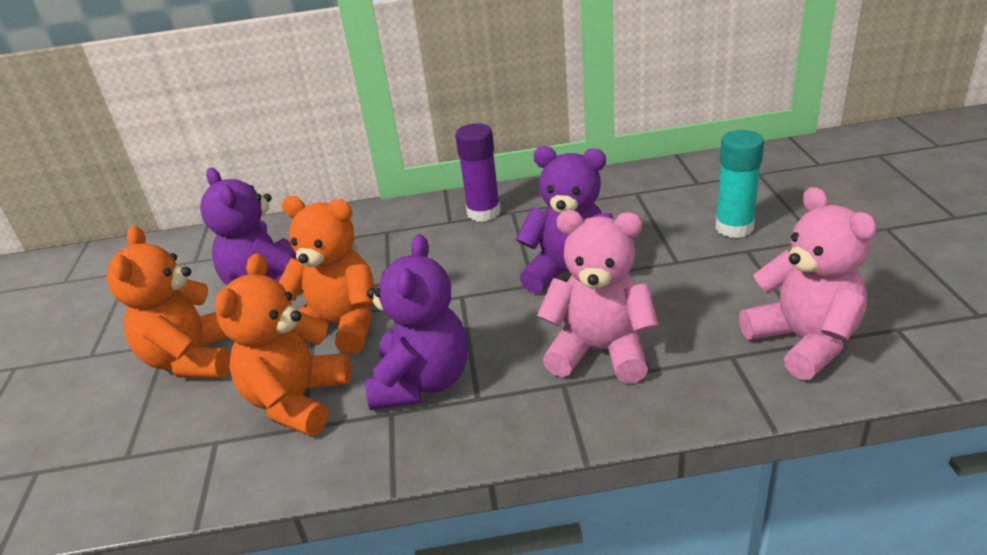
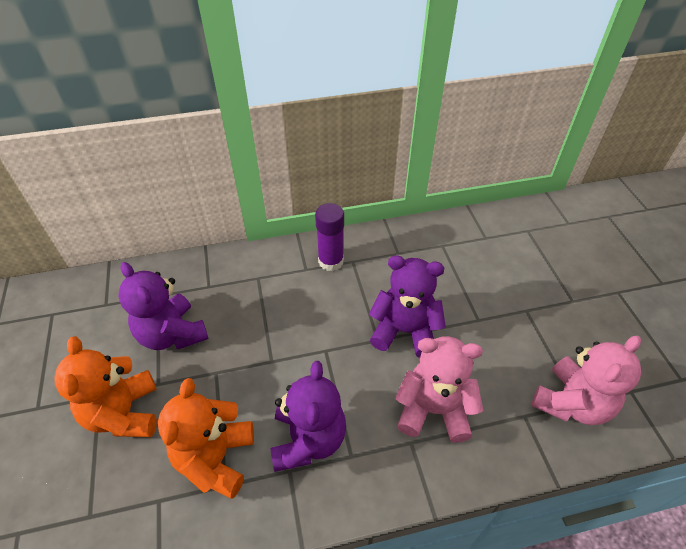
camera: 10 degrees left, 15 degrees up
(340, 325) = (237, 379): orange teddy bear -> none
(734, 227) = (515, 287): turquoise glue stick -> none
(803, 341) = (571, 403): pink teddy bear -> pink teddy bear turned 75 degrees clockwise

